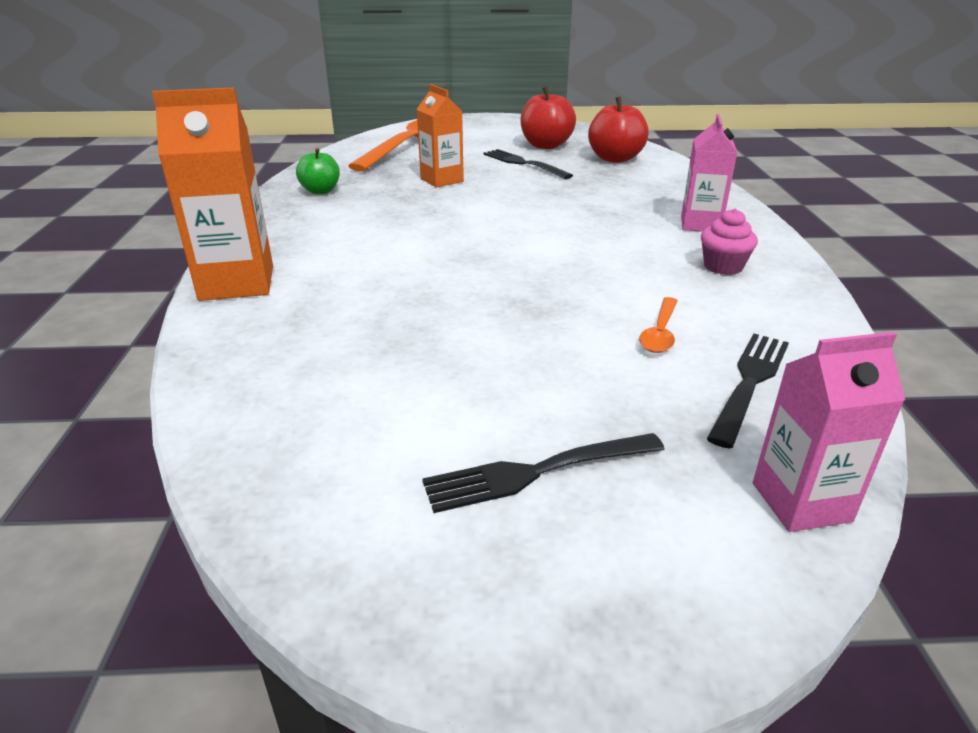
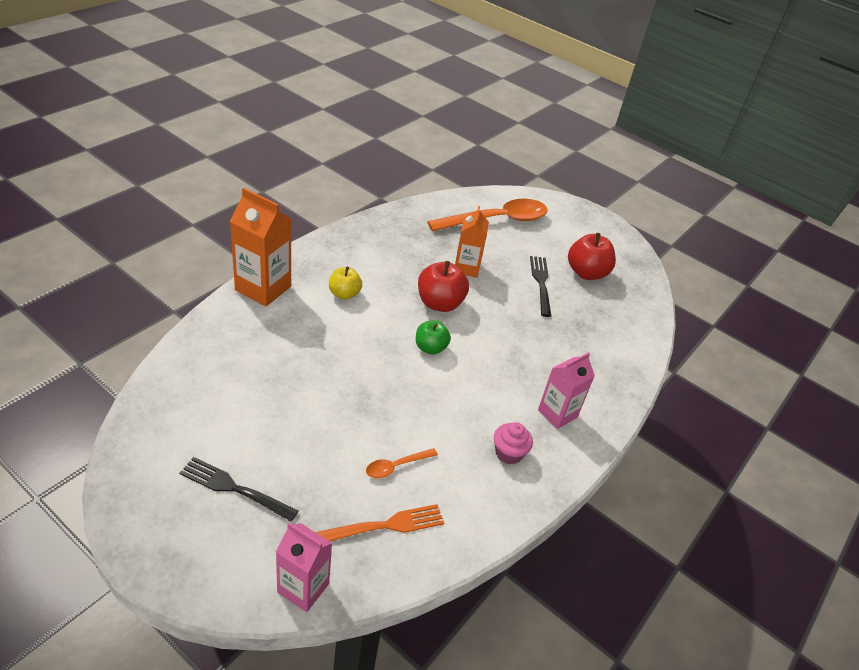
camera: 35 degrees right, 10 degrees up
(320, 191) = (387, 235): green apple -> green apple (430, 348)
(350, 245) = (344, 294): none -> yellow apple
(615, 159) = (611, 317): red apple -> red apple (439, 303)
(749, 383) = (385, 526): black fork -> orange fork

